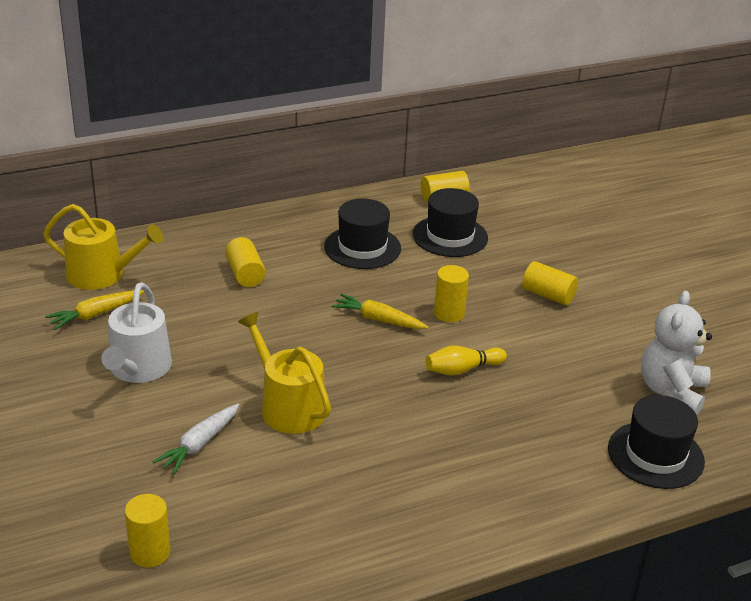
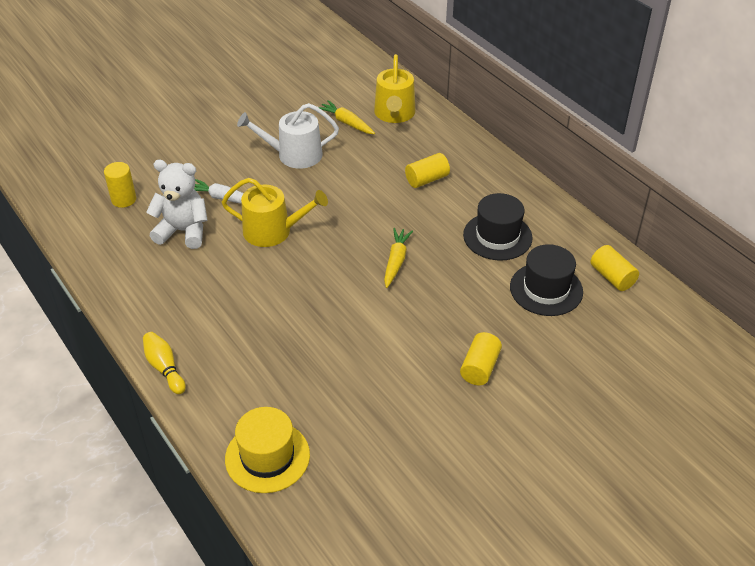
camera: 80 degrees right, 10 degrees up
(288, 406) = (273, 231): yellow watering can -> yellow watering can turned 60 degrees clockwise
(449, 313) = (422, 302): yellow cylinder -> none
(462, 369) = (346, 320): yellow bowling pin -> yellow bowling pin (164, 368)
(655, 455) = (267, 457): black hat -> yellow hat
(671, 392) = (360, 468): white teddy bear -> white teddy bear (183, 231)

